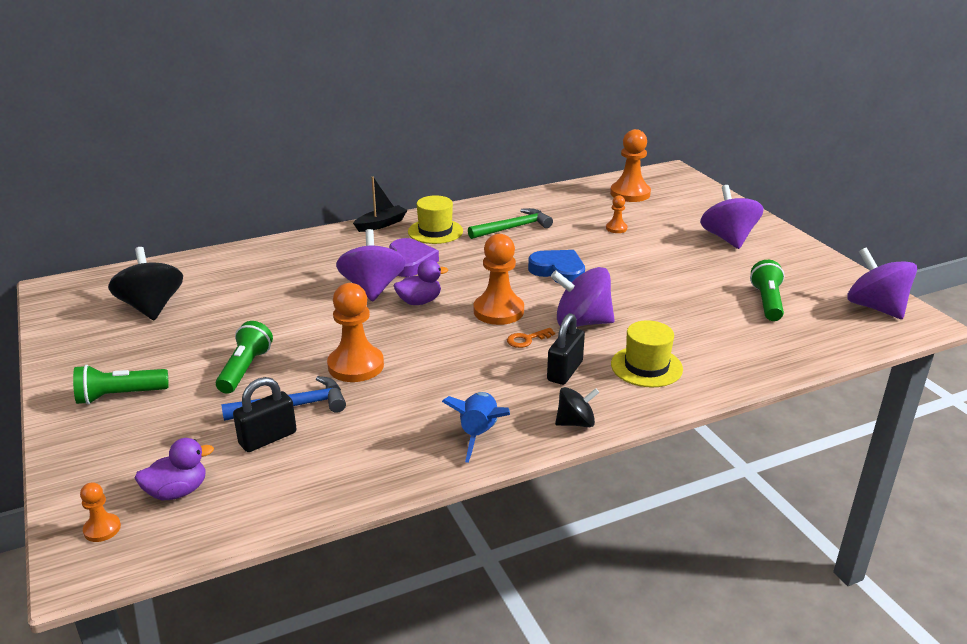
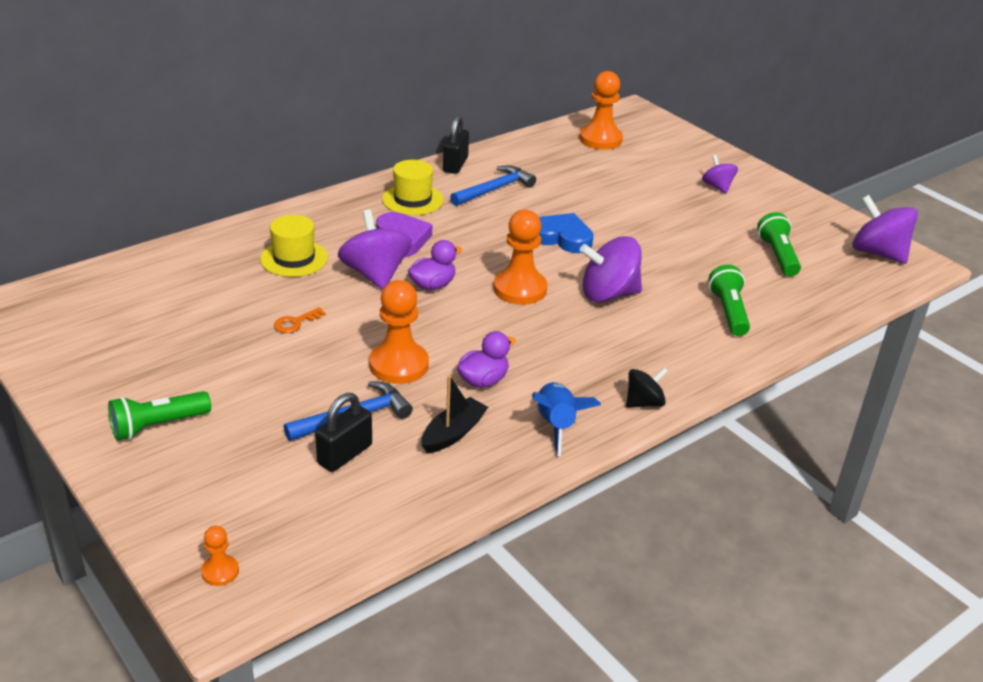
camera: 15 degrees left, 5 degrees up
(152, 307) = (136, 318): black spinning top -> none
(177, 491) = (279, 522): purple duck -> purple duck (483, 381)
(245, 369) = (281, 381): green flashlight -> green flashlight (728, 312)
(381, 224) = (349, 195): black boat -> black boat (453, 433)
(513, 228) = (495, 189): green hammer -> blue hammer
(527, 339) = (561, 318): orange key -> orange key (295, 323)
(565, 371) = (612, 349): black padlock -> black padlock (455, 165)
(616, 228) = (602, 182): orange pawn -> none
(646, 367) = (689, 336): yellow hat -> yellow hat (294, 258)
(728, 239) = (717, 187): purple spinning top -> purple spinning top, size x0.57

